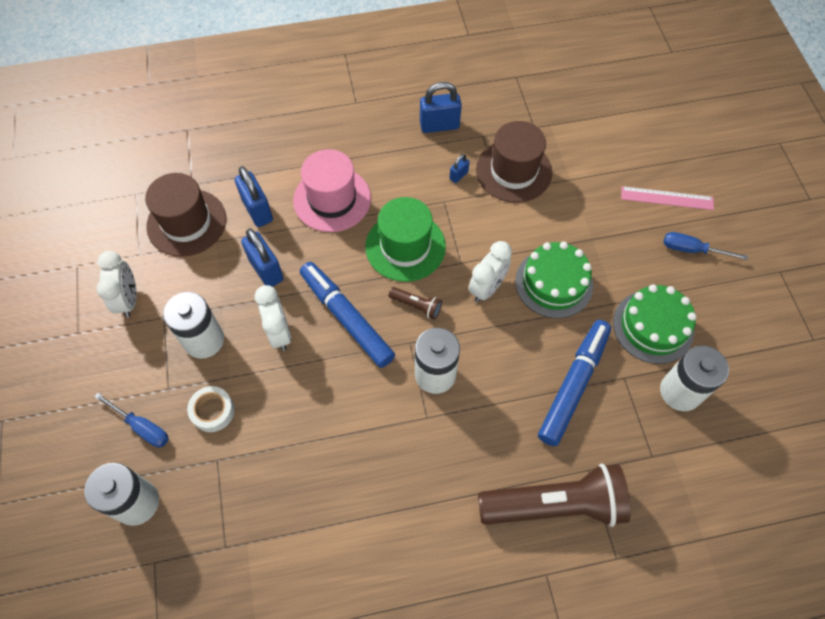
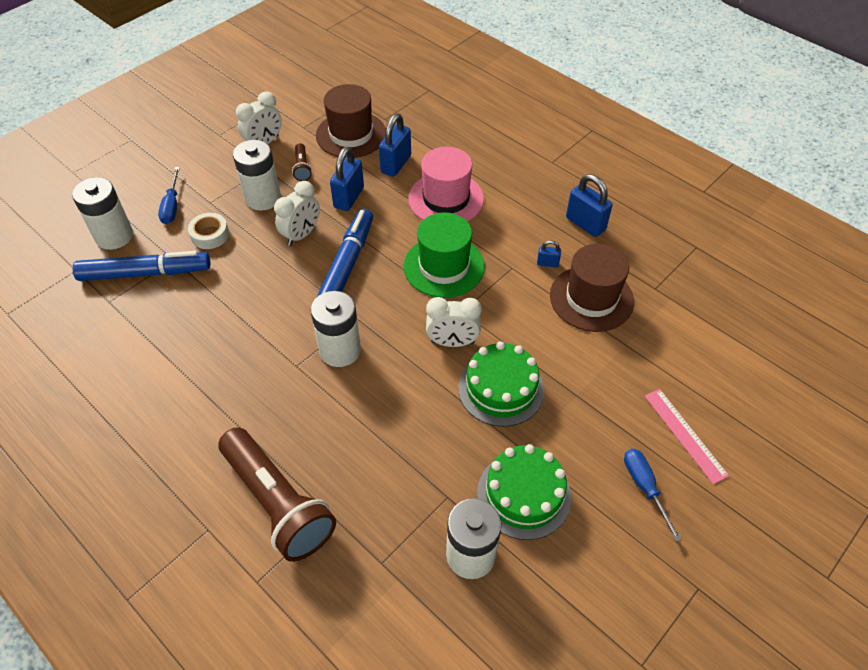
camera: 55 degrees right, 10 degrees down
(416, 306) = (394, 304): brown flashlight -> brown flashlight (302, 168)
(573, 385) = (407, 458): blue marker -> blue marker (145, 273)

